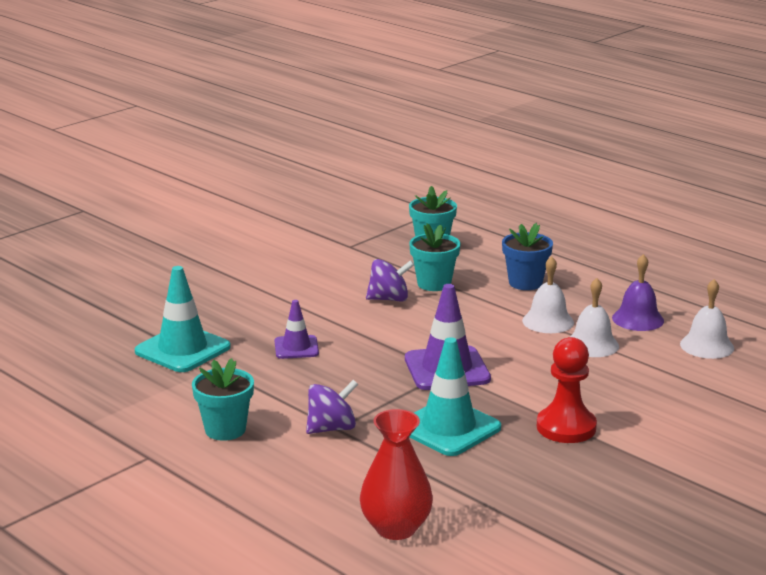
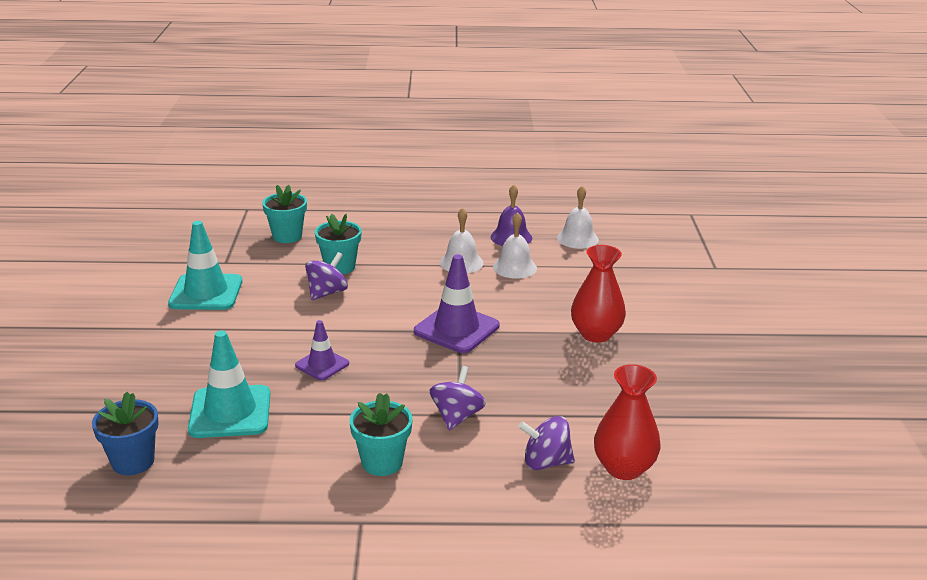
camera: 45 degrees left, 5 degrees up
(341, 492) = (546, 462): none -> purple spinning top
(448, 428) = (530, 373): turquoise traffic cone -> turquoise traffic cone (206, 292)
(525, 283) = (401, 240): blue flower pot -> blue flower pot (133, 462)
(566, 427) = (596, 334): red pawn -> red vase

